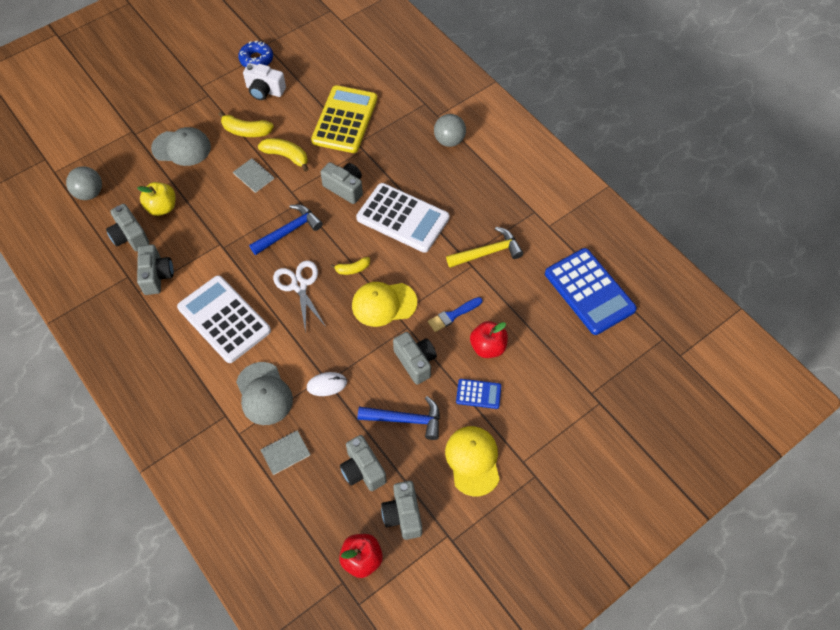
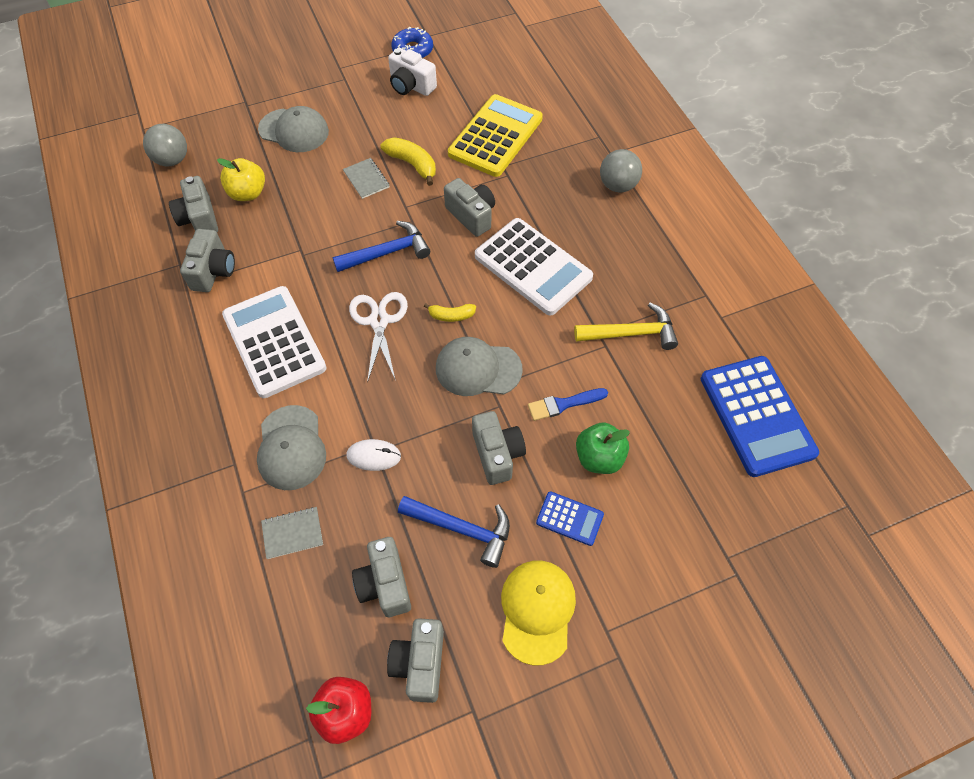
camera: 15 degrees right, 0 degrees up
(246, 131) = (374, 126): yellow banana -> none
(384, 304) = (478, 369): yellow cap -> grey cap
(488, 347) = (599, 458): red apple -> green apple

